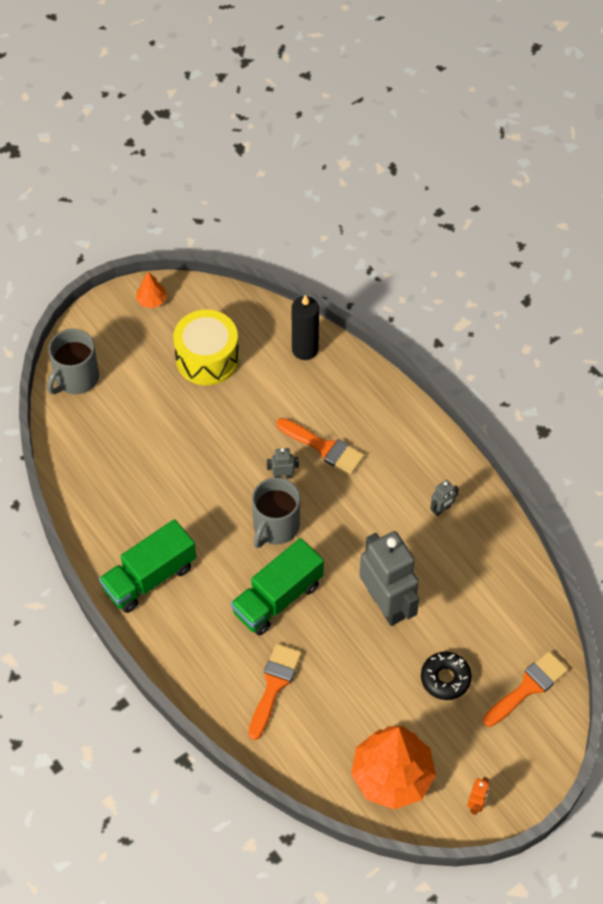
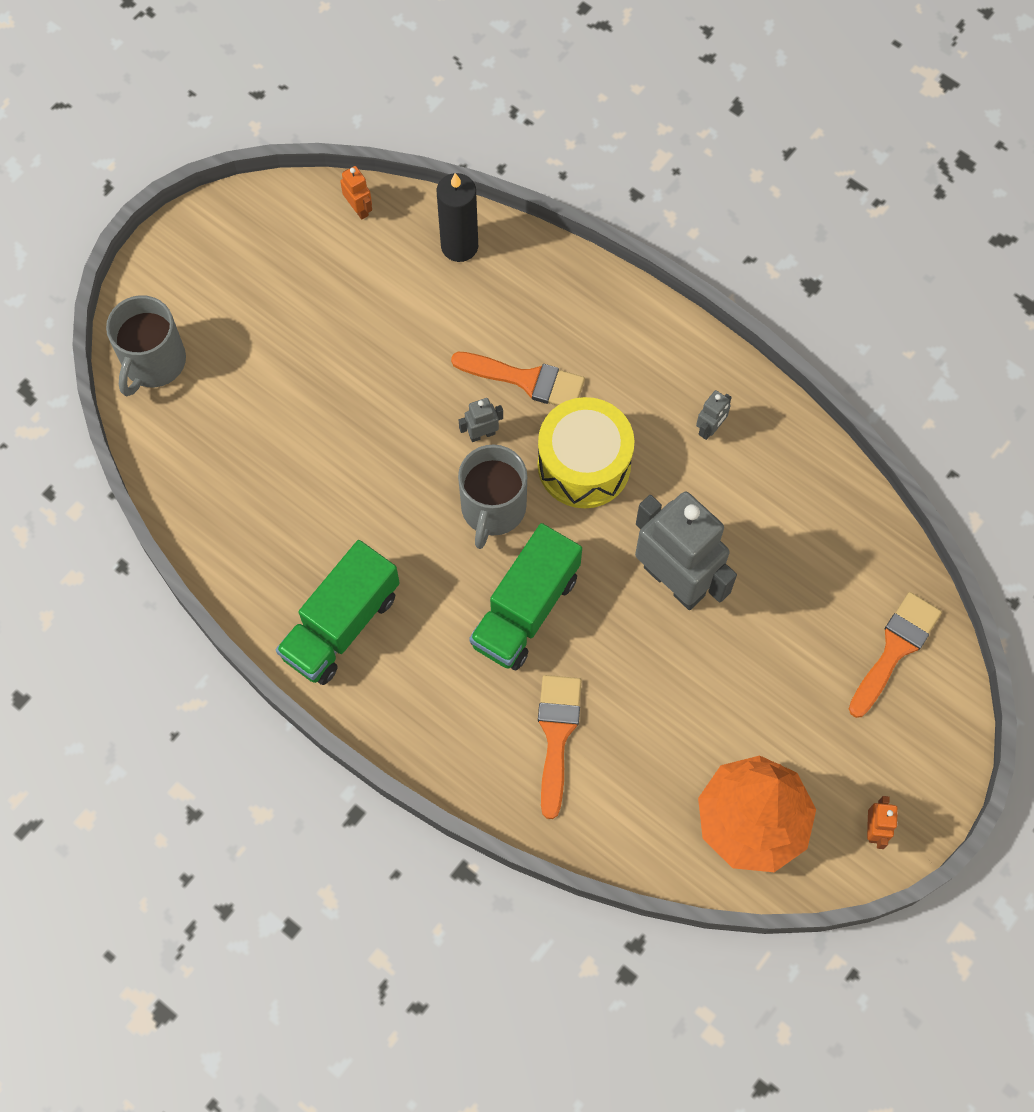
camera: 15 degrees left, 10 degrees up
(151, 300) = (227, 225): orange tree -> none
(207, 358) = (328, 290): yellow drum -> yellow drum (584, 465)
(244, 310) = (359, 209): none -> orange robot
(445, 678) = (783, 665): black donut -> none

